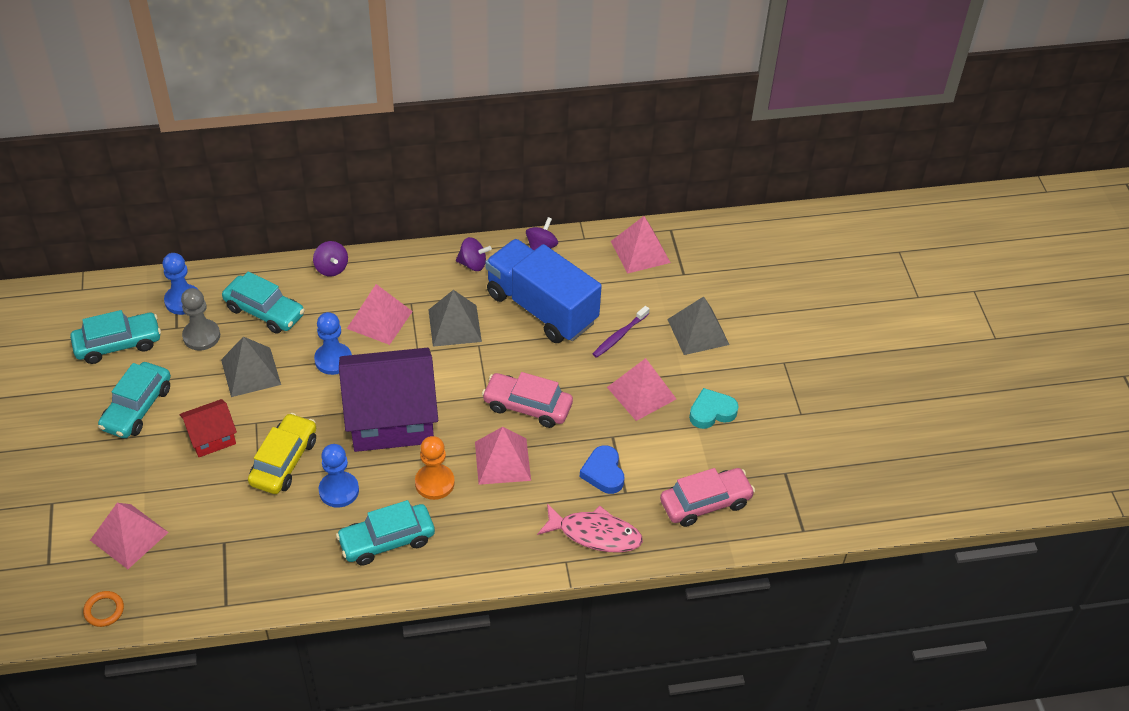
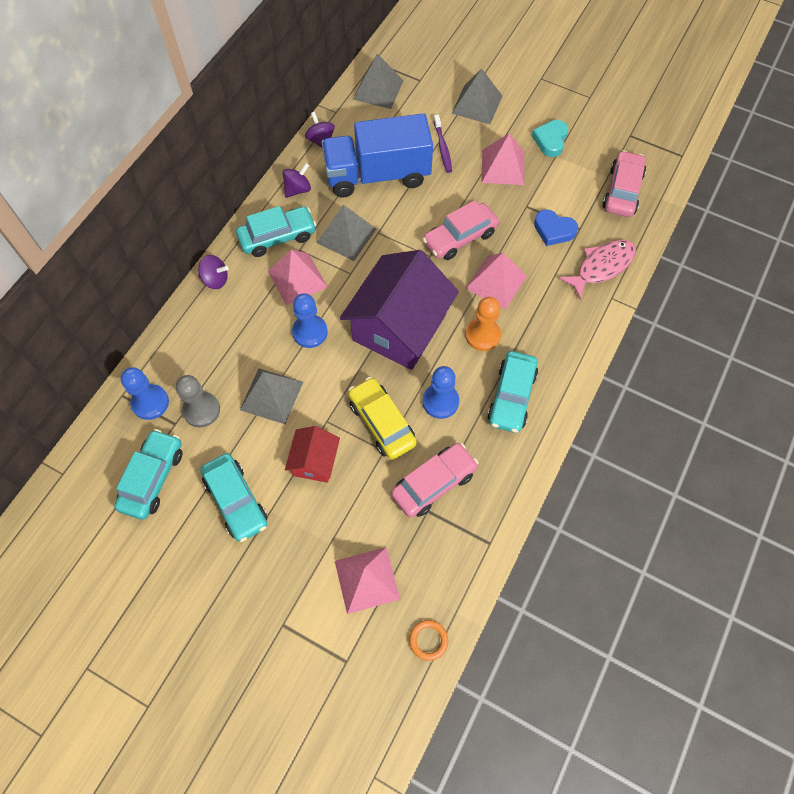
camera: 50 degrees left, 15 degrees up
(253, 531) = (433, 483): none -> pink car
(265, 311) = (217, 350): turquoise car -> turquoise car (277, 237)
(640, 251) = (378, 90): pink pyramid -> grey pyramid

